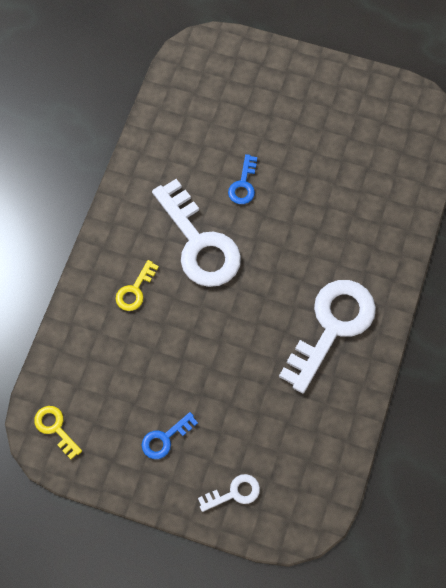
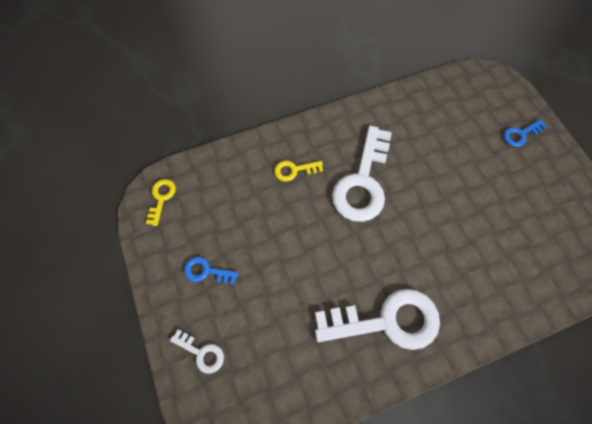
camera: 50 degrees right, 0 degrees up
(243, 184) = (430, 175): blue key -> blue key (520, 134)

